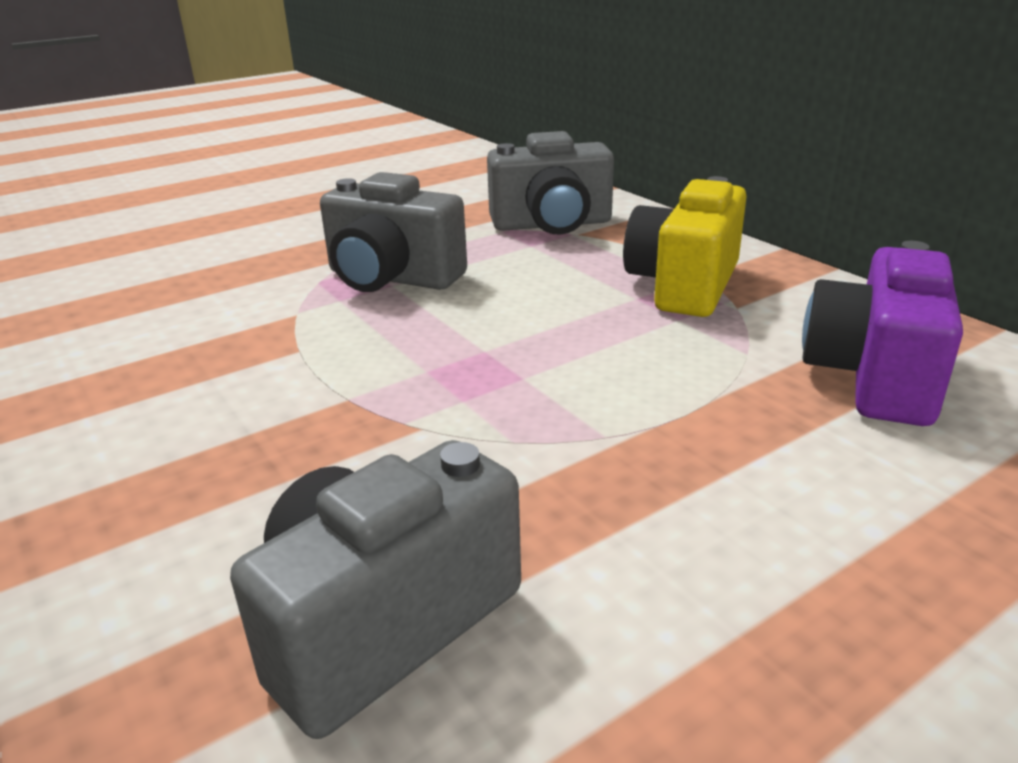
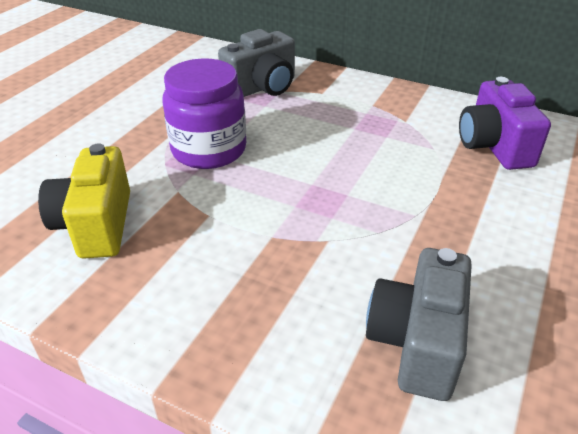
camera: 30 degrees left, 10 degrees up
(392, 278) = (209, 150): grey camera -> purple jar
(684, 285) = (370, 114): yellow camera -> yellow camera (96, 225)

